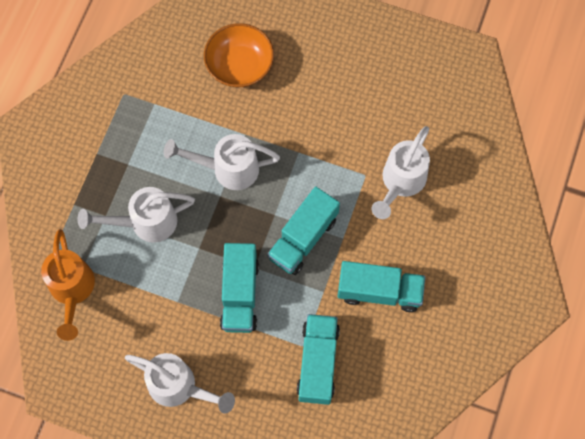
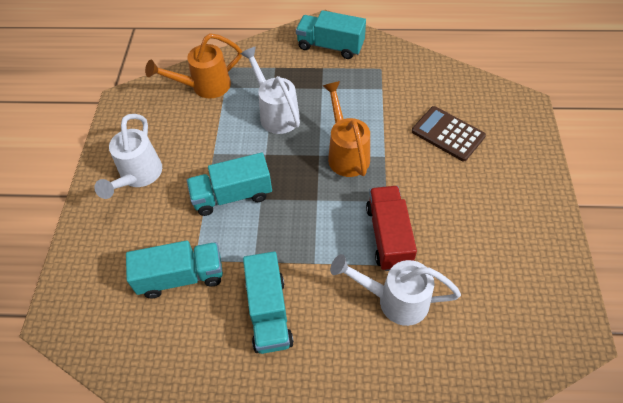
camera: 75 degrees right, 15 degrees down
(227, 169) = (346, 153): white watering can -> orange watering can
(239, 65) = (448, 134): orange bowl -> brown calculator
(303, 238) = (302, 229): turquoise truck -> turquoise truck (330, 46)
(337, 164) = (388, 236): none -> red truck

